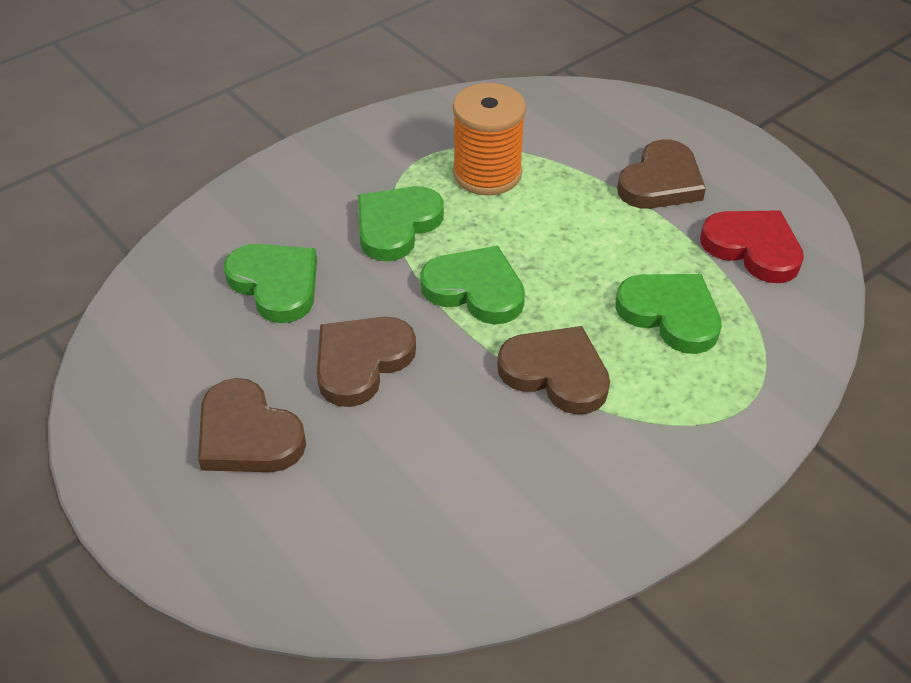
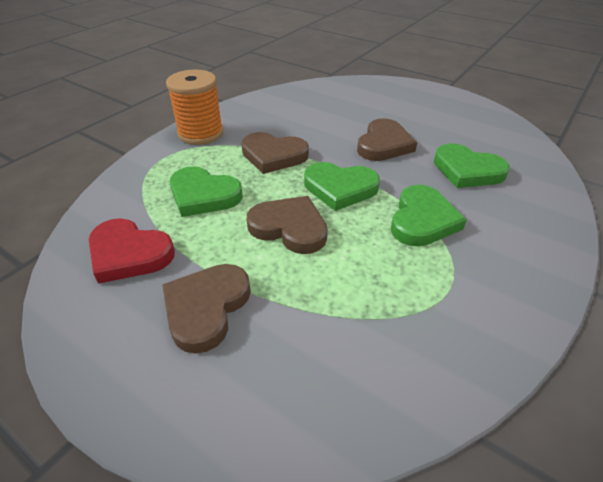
camera: 165 degrees right, 5 degrees down
(247, 434) = (414, 114): brown heart -> brown heart (289, 228)
(487, 174) = (378, 282): orange spool -> orange spool (200, 133)

